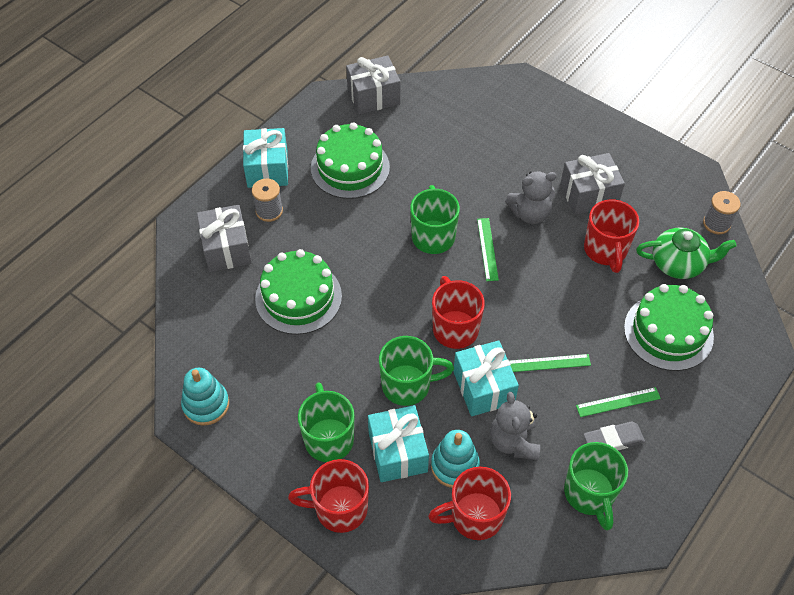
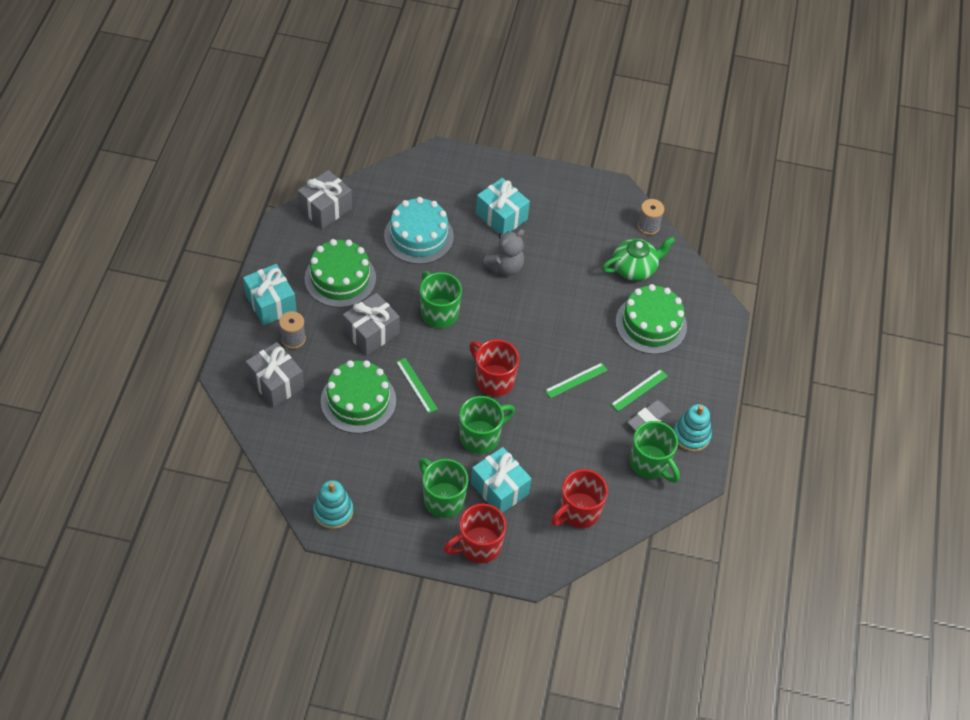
camera: 30 degrees left, 0 degrees up
(453, 152) = (418, 236): none -> turquoise cake
(454, 466) = (546, 482): turquoise stacking toy -> turquoise stacking toy (691, 435)
(483, 387) = (538, 416): turquoise gift -> turquoise gift (501, 216)
(487, 249) = (486, 307): green ruler -> green ruler (416, 385)
(513, 442) = (579, 448): grey teddy bear -> none
(589, 195) = (543, 235): grey gift -> grey gift (371, 333)
(605, 250) = (576, 277): red mug -> none

